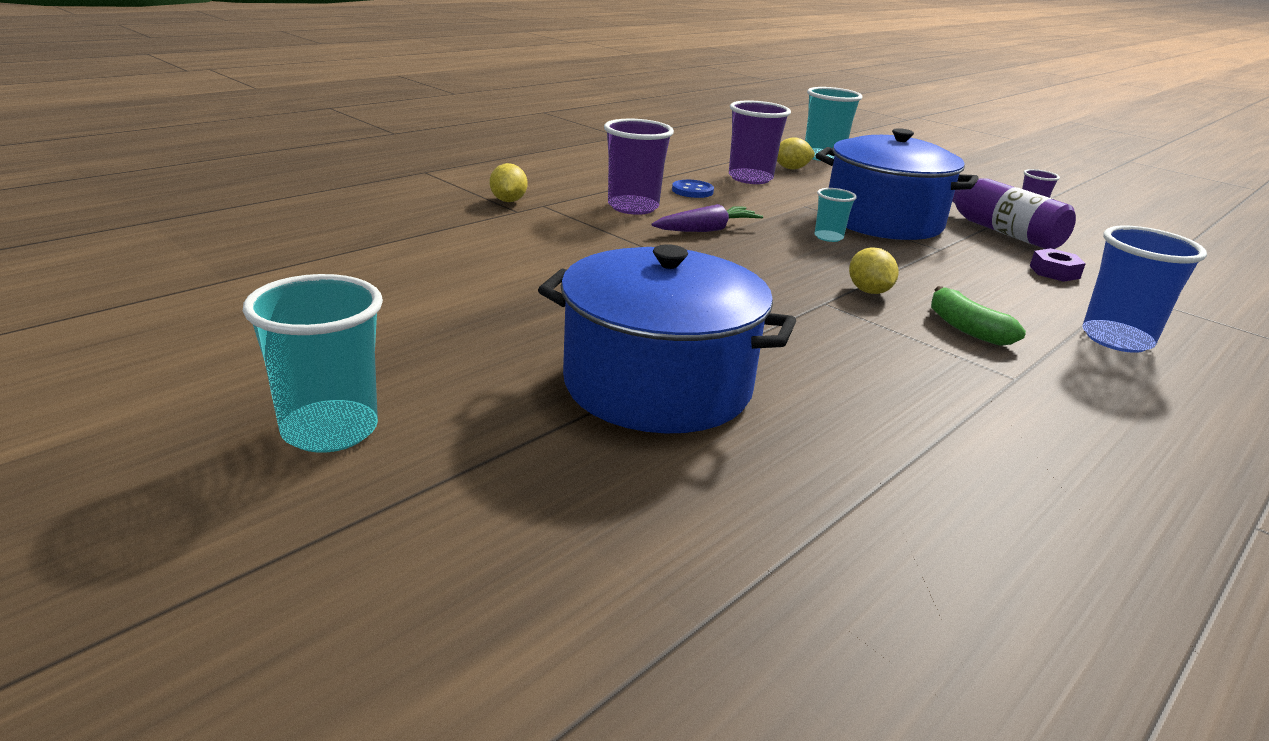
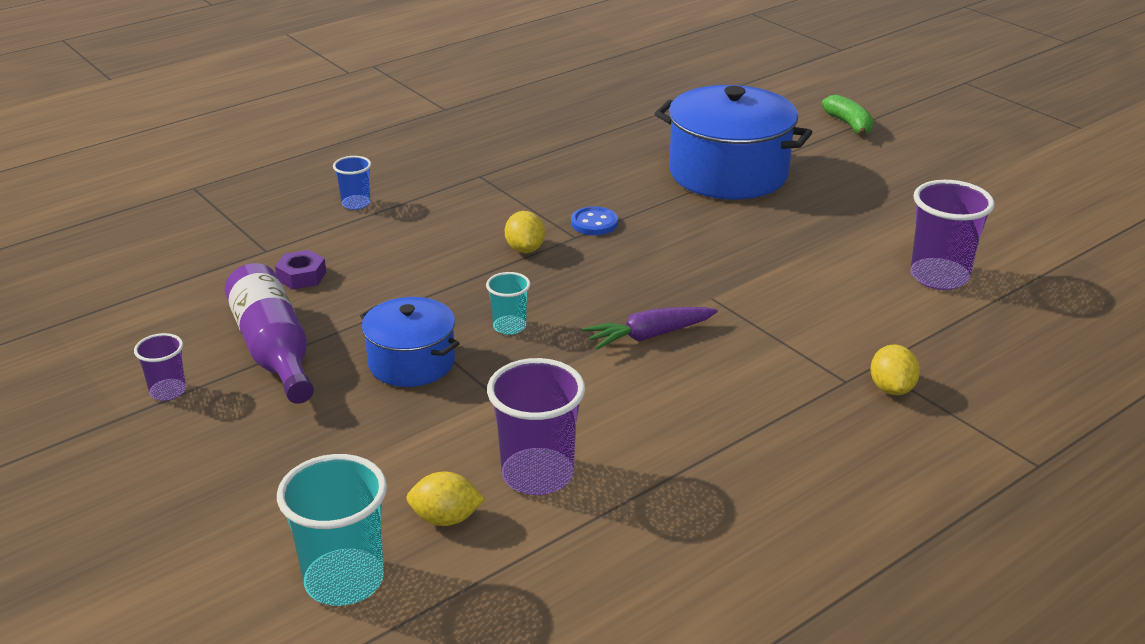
camera: 170 degrees left, 5 degrees up
(330, 430) = (908, 152): turquoise cup -> none
(633, 207) = (732, 381): purple cup -> purple cup (939, 277)
(692, 191) = (643, 428): blue button -> blue button (594, 223)
(883, 221) = (411, 362): blue pot -> blue pot, size x0.58
(966, 329) = (473, 212): green banana -> green banana (849, 125)
(1116, 339) = (356, 203): blue cup -> blue cup, size x0.54

